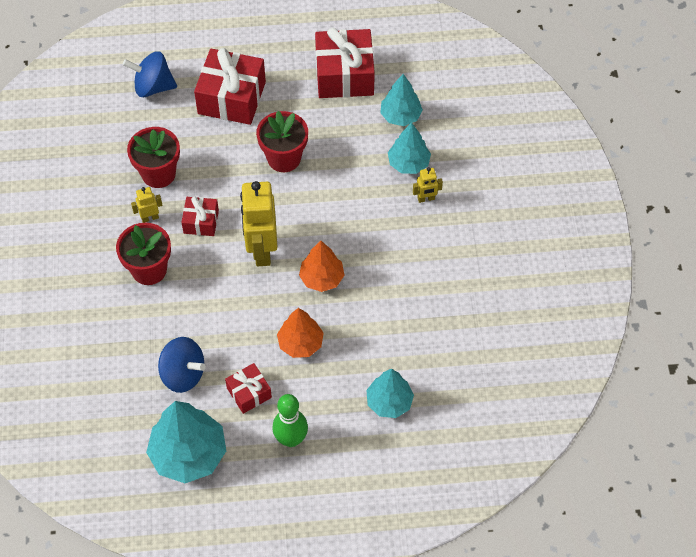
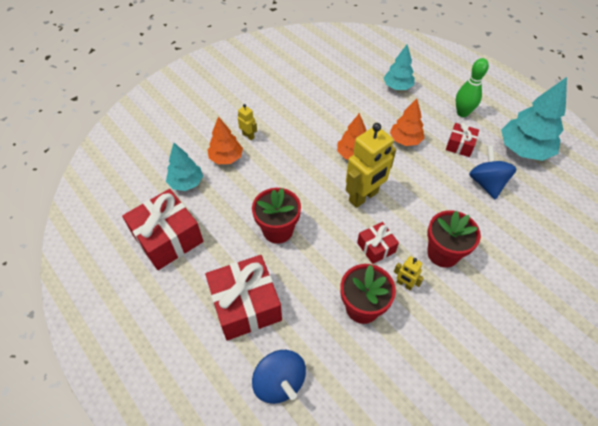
camera: 125 degrees left, 5 degrees down
(408, 163) = (226, 158): turquoise tree -> orange tree

